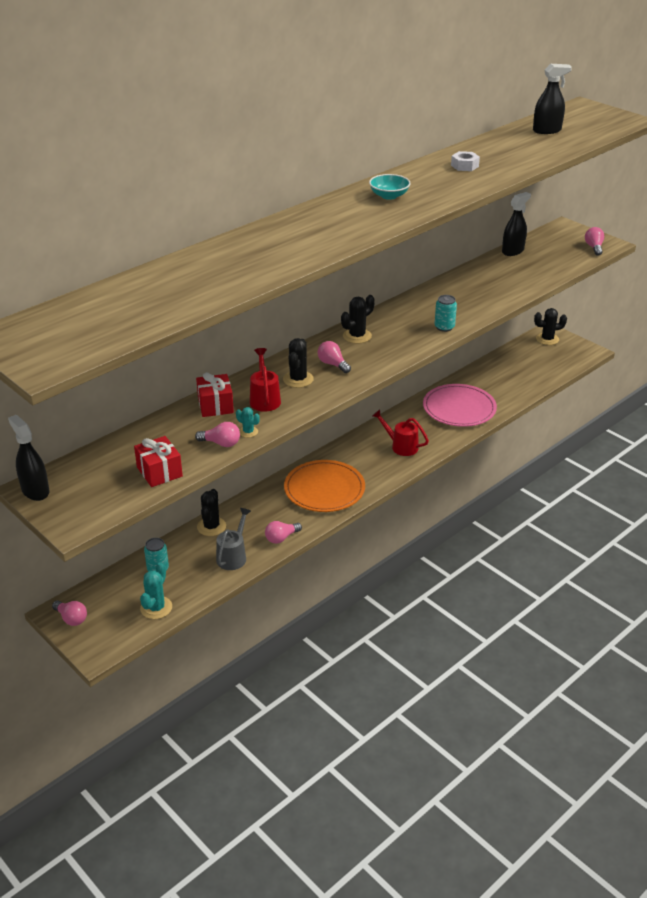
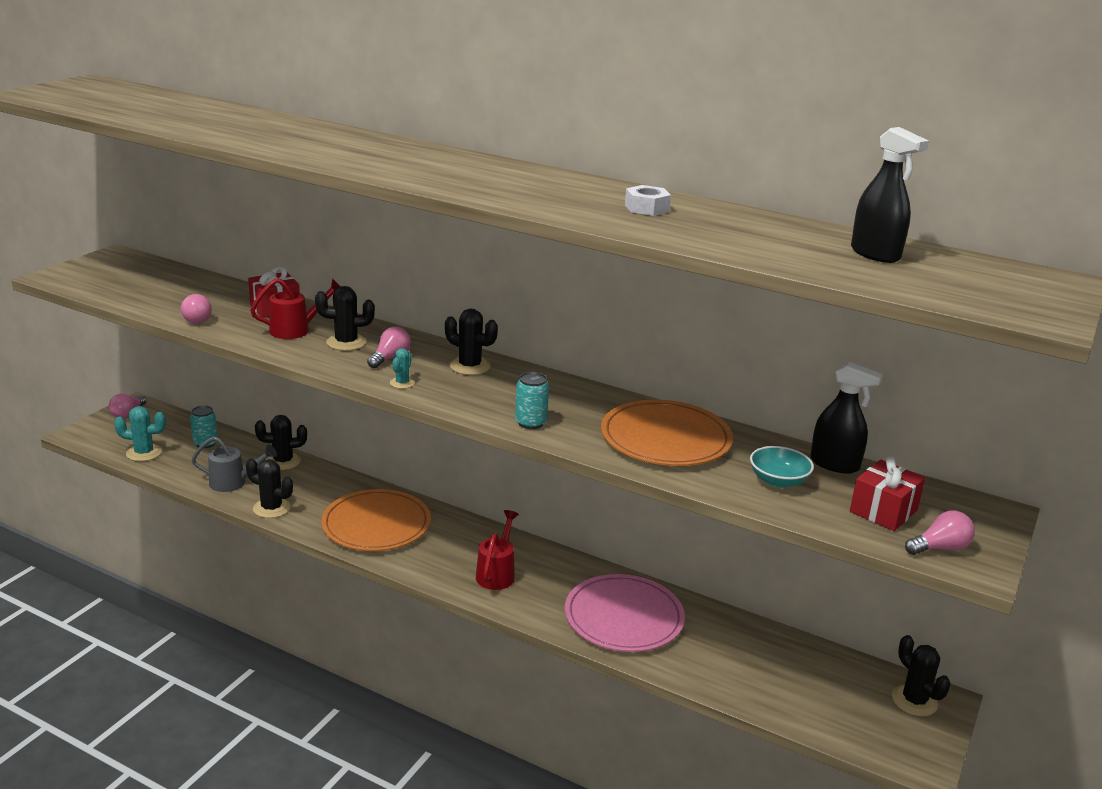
camera: 70 degrees right, 10 degrees down
(35, 491) = (111, 257): black spray bottle -> none
(159, 472) = (143, 298): red gift -> red gift (883, 511)
(248, 432) = (224, 329): turquoise cactus -> turquoise cactus (402, 383)
(281, 538) = (271, 508): pink light bulb -> black cactus
(389, 196) = (496, 176): turquoise bowl -> turquoise bowl (778, 480)
(474, 290) = (665, 438): none -> orange plate

